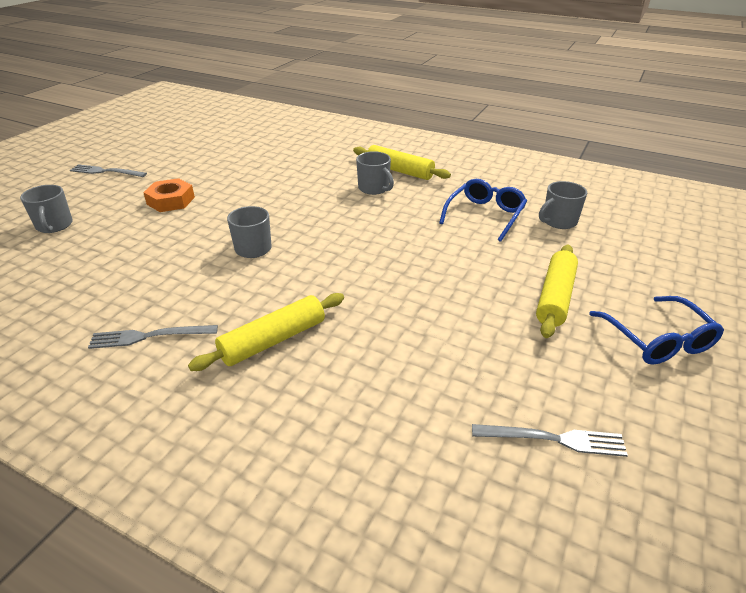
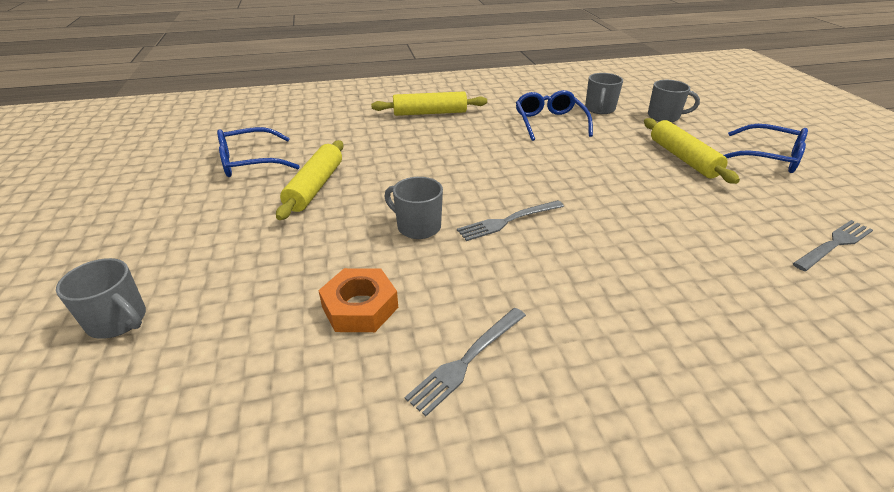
camera: 40 degrees left, 0 degrees up
(106, 171) = (85, 229): grey fork -> grey fork (508, 221)
(171, 201) = (242, 224): orange nut -> orange nut (360, 307)
(231, 163) = (250, 162): none -> blue glasses
(273, 340) = (577, 291): yellow rolling pin -> yellow rolling pin (315, 187)
(374, 188) = (434, 134): grey mug -> grey mug (664, 117)

